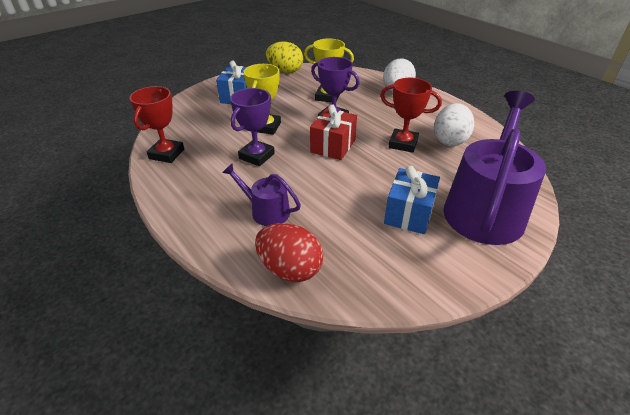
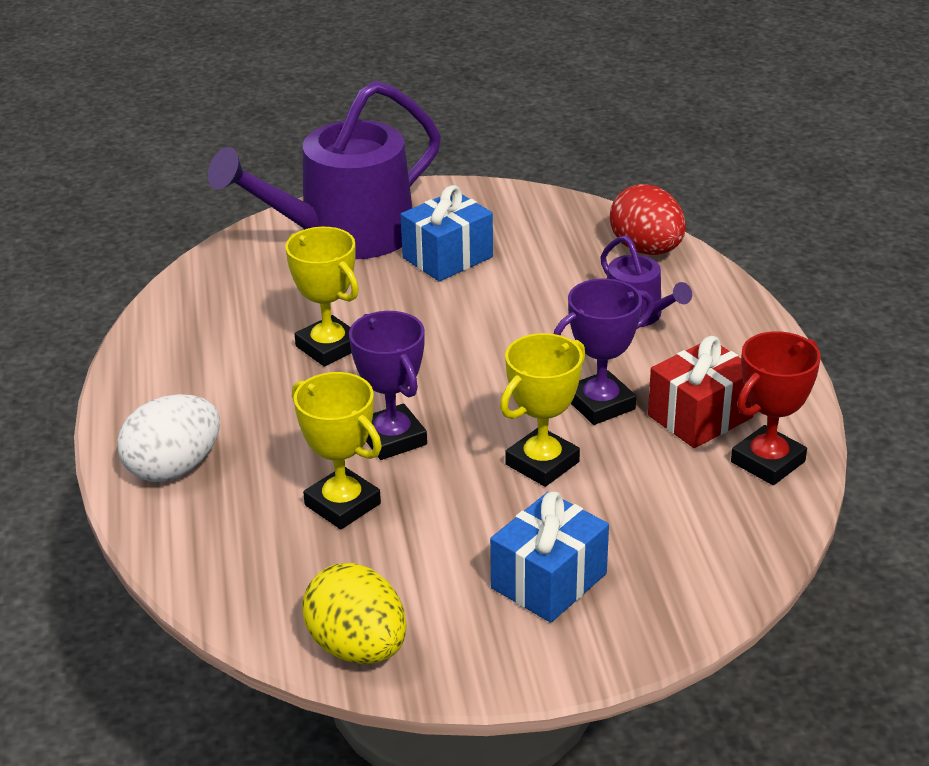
camera: 150 degrees left, 5 degrees down
(333, 146) = (451, 381): red gift -> red gift (700, 416)
(403, 144) = (328, 347): red trophy -> yellow trophy
(450, 140) = (244, 328): white egg -> none

